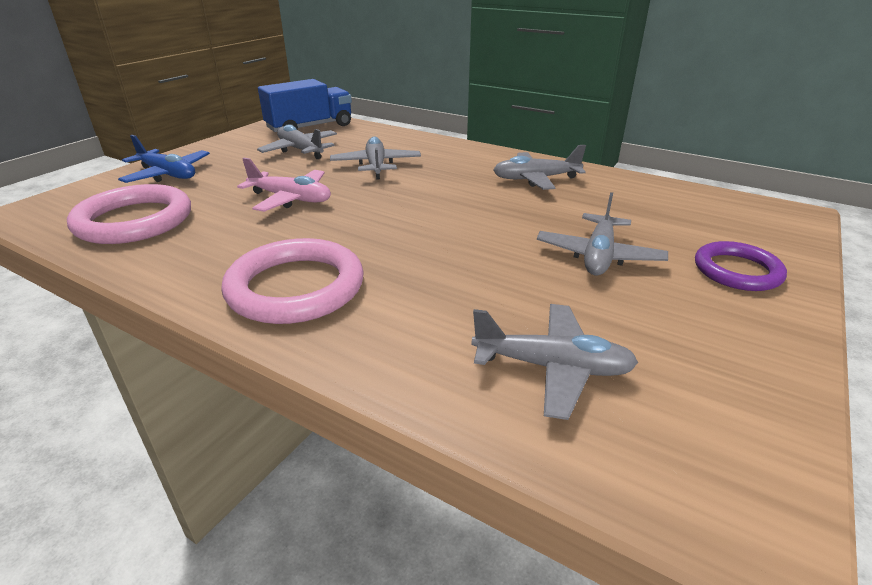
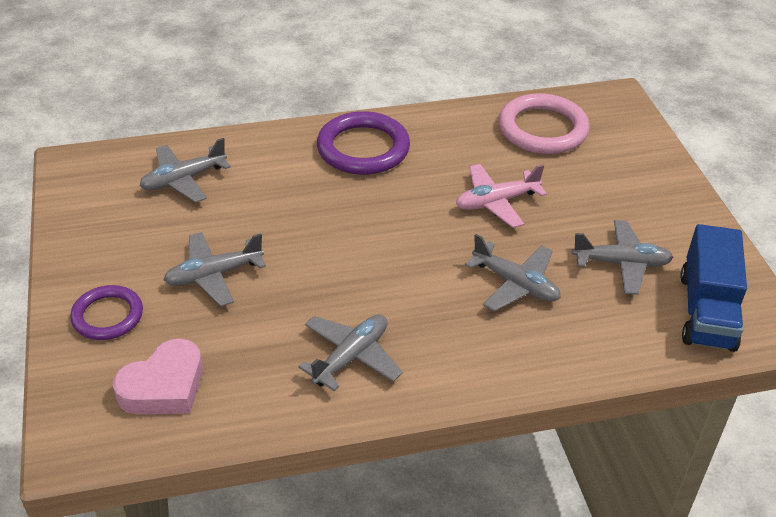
camera: 135 degrees right, 10 degrees up
(168, 174) = (633, 169): blue plane -> none
(295, 287) = (363, 148): pink ring -> purple ring
(598, 256) = (214, 275): grey plane -> grey plane turned 90 degrees counterclockwise
(696, 213) = (164, 386): none -> pink heart

